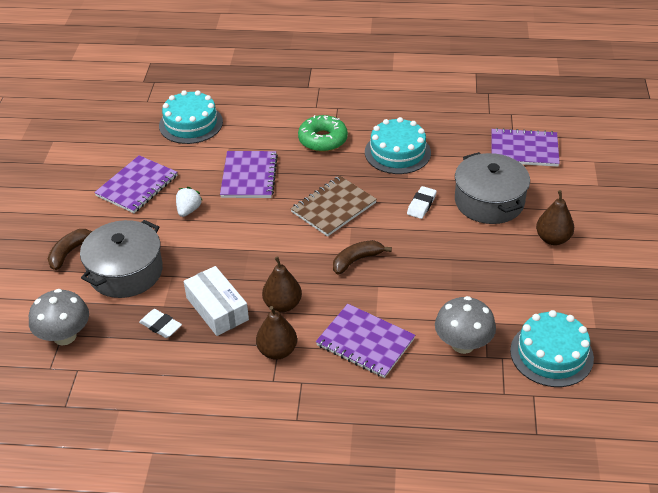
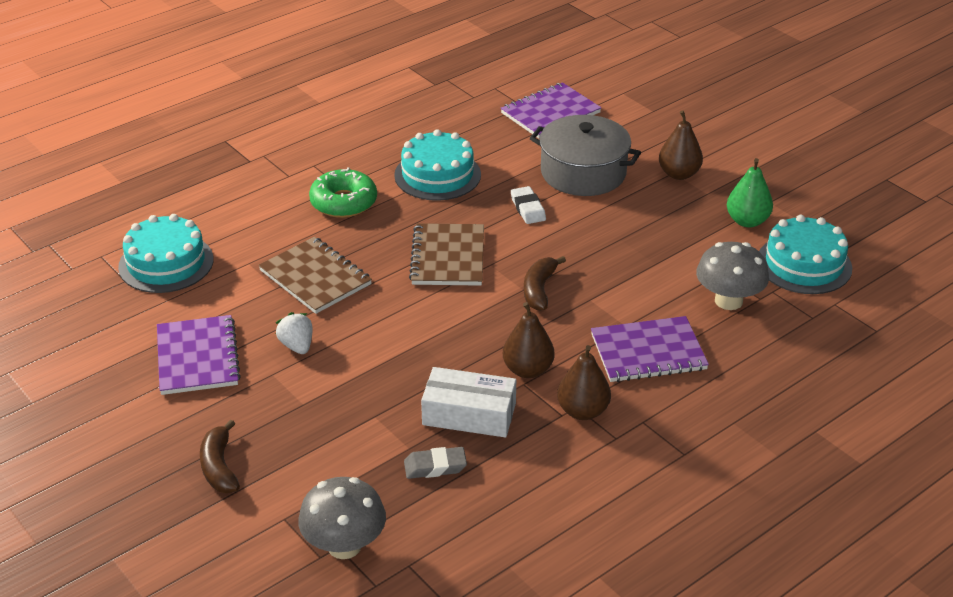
camera: 45 degrees left, 5 degrees down
(125, 272) = (317, 444): grey pot -> none
(161, 326) = (435, 466): white eraser -> grey eraser
(249, 176) = (315, 277): purple notebook -> brown notebook
(554, 299) = (747, 221): none -> green pear

